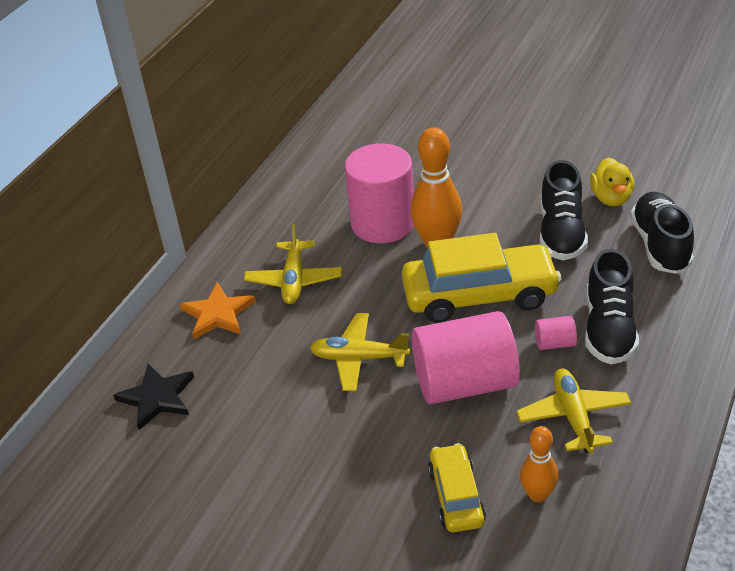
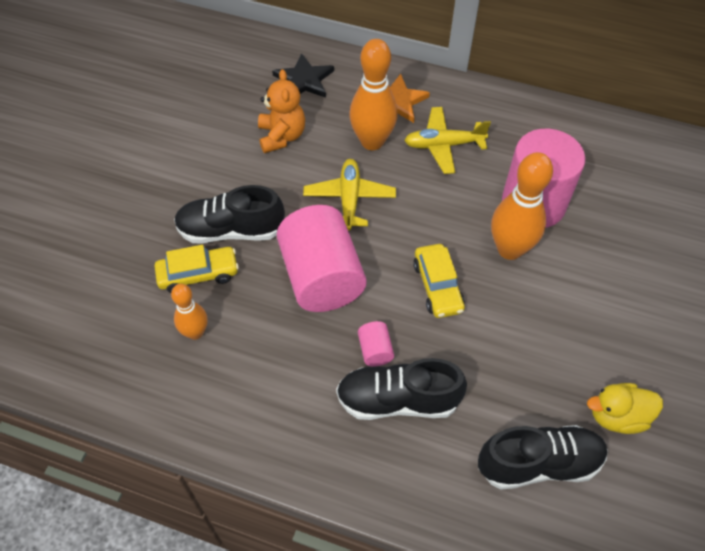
camera: 80 degrees right, 15 degrees up
(250, 419) = (281, 136): none -> orange teddy bear
(276, 337) = (372, 142): none -> orange bowling pin
(479, 295) = (437, 286): yellow car -> yellow car, size x0.54
(561, 233) = (544, 361): black shoe -> black shoe (231, 231)
(573, 417) = (281, 363): yellow plane -> none

